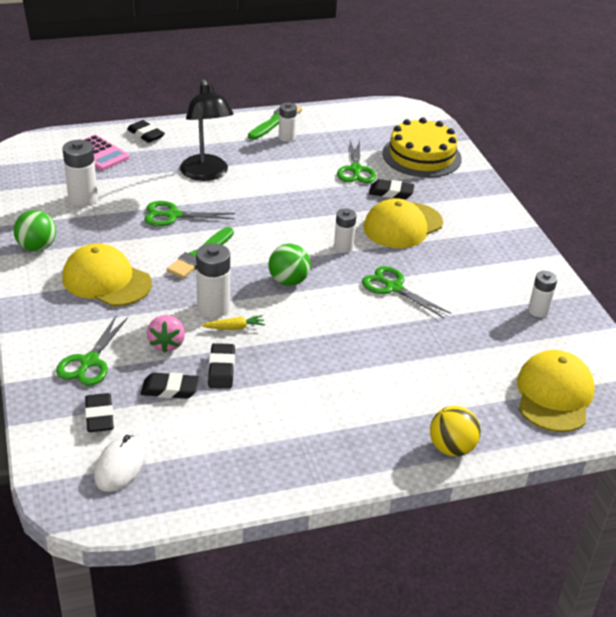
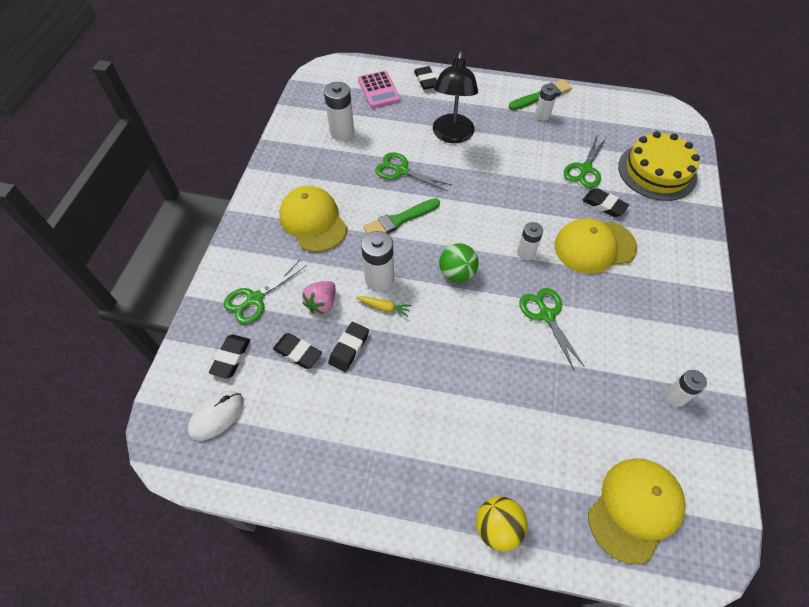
camera: 30 degrees right, 20 degrees up
(37, 247) = (282, 170): green ball -> none

